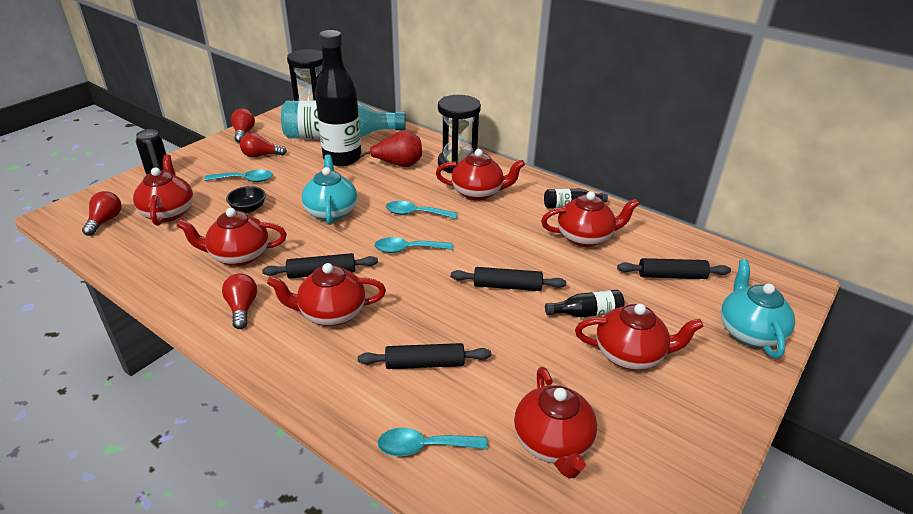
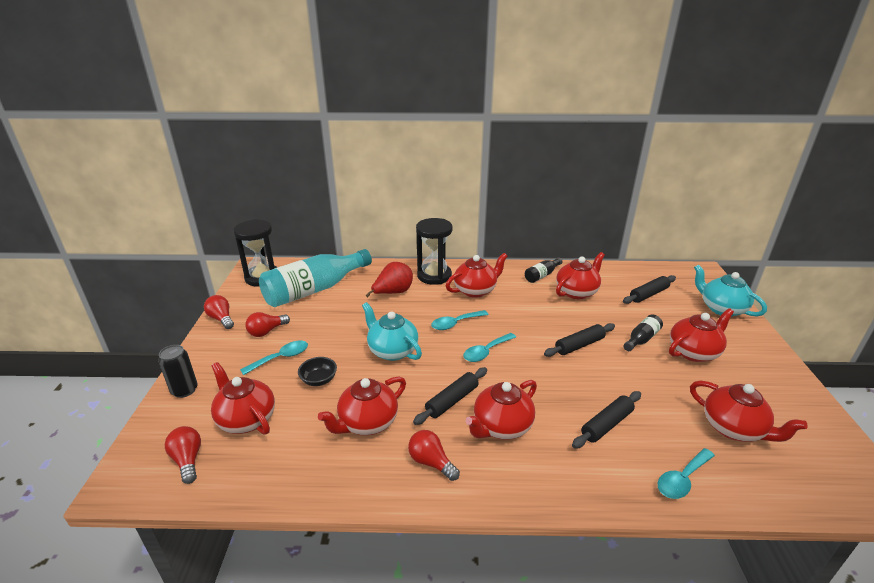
camera: 35 degrees left, 5 degrees down
(342, 158) = (342, 305): black bottle -> none

